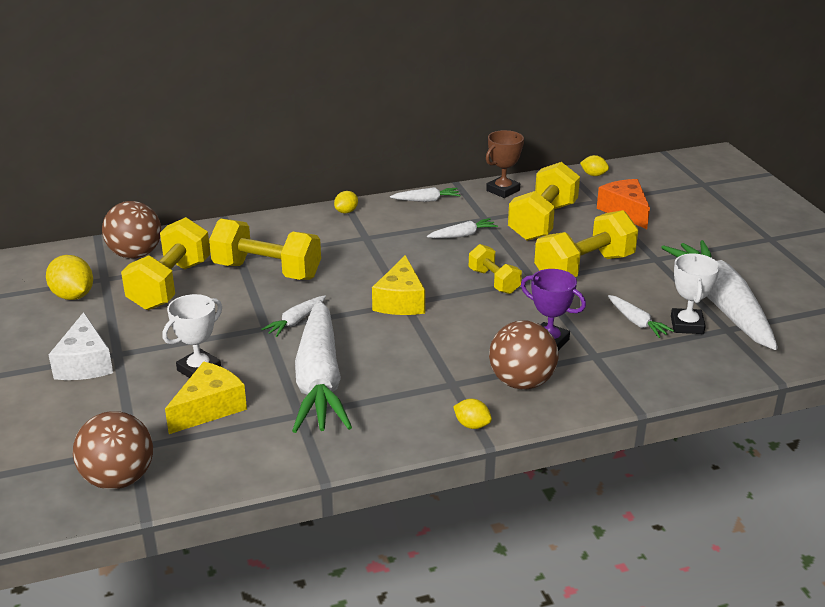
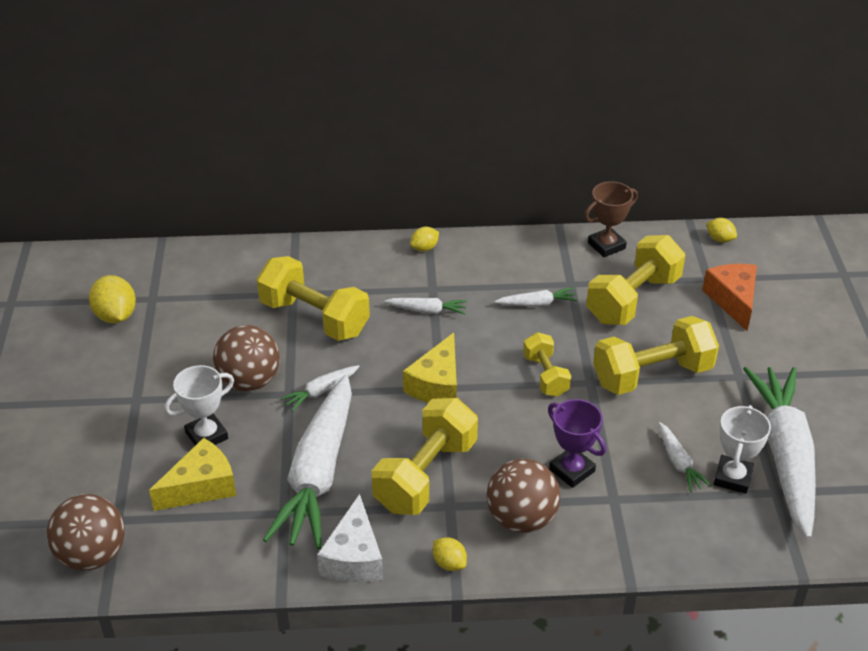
camera: 15 degrees right, 10 degrees up
(85, 363) = (102, 406): white cheese -> white cheese (354, 557)
(135, 254) = (191, 271): brown ball -> brown ball (249, 381)
(170, 285) = (213, 319): yellow dumbbell -> yellow dumbbell (425, 475)
(426, 200) = (516, 246): white carrot -> white carrot (427, 310)

